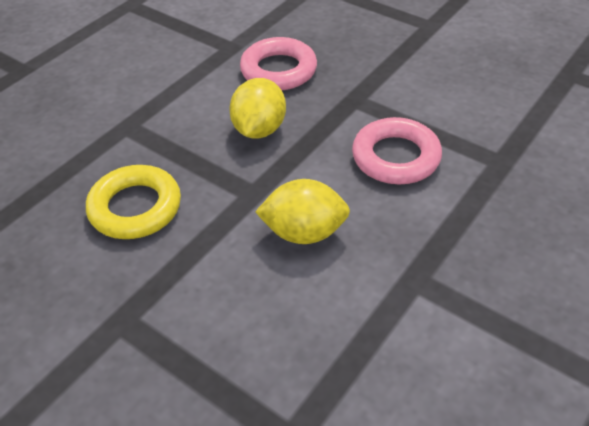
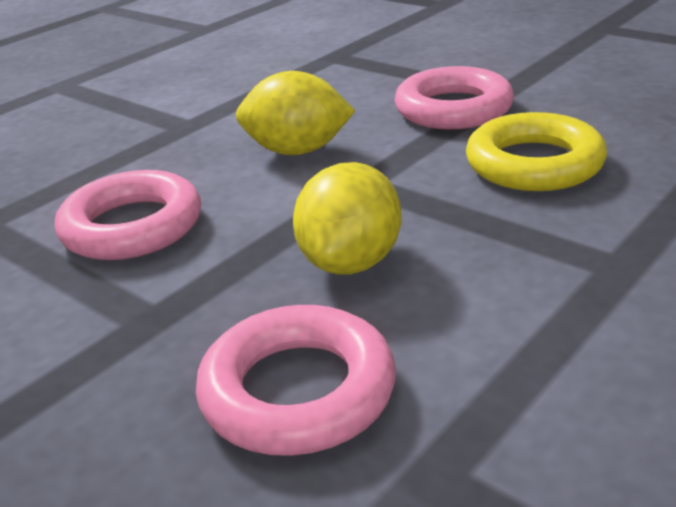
camera: 175 degrees left, 15 degrees down
(173, 289) = (453, 109): none -> pink ring

